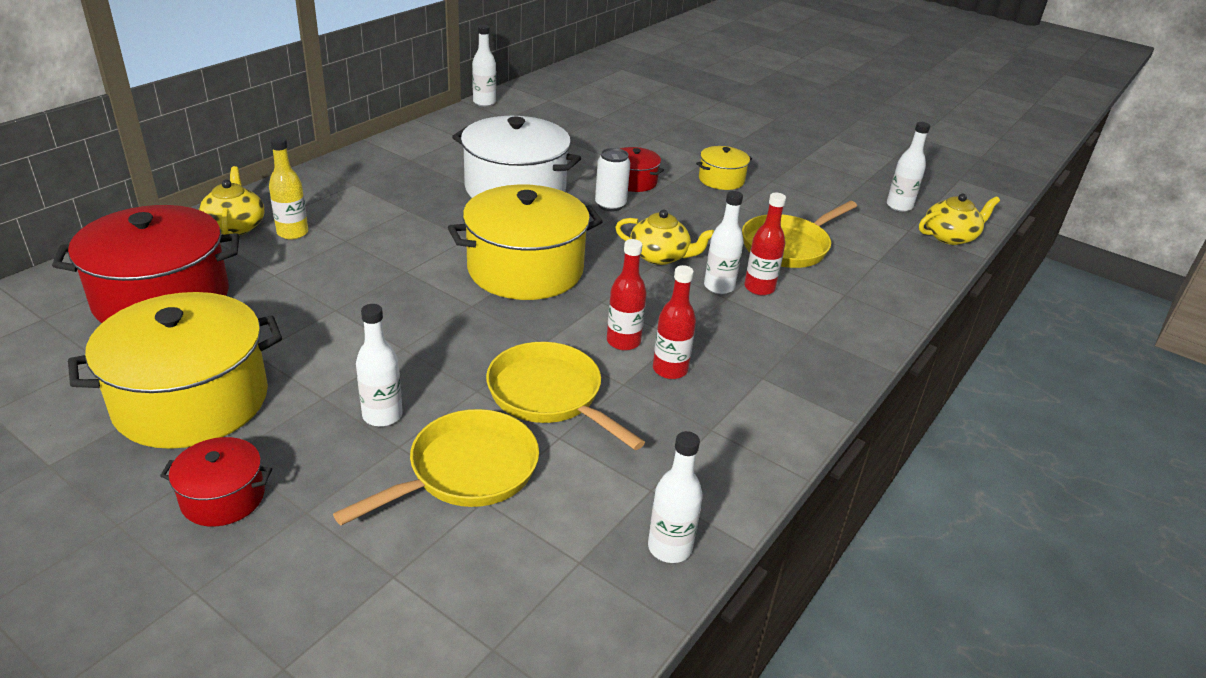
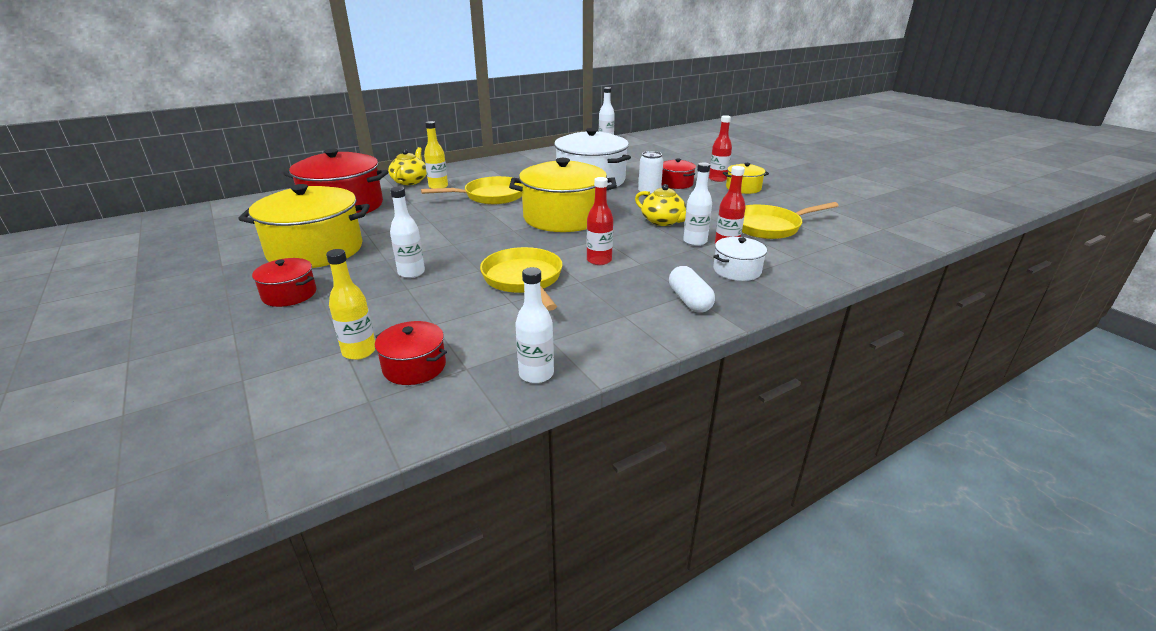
camera: 25 degrees right, 5 degrees down
(416, 573) = (359, 351): none -> yellow bottle
(466, 471) = (436, 308): yellow pan -> yellow pan (491, 196)
(511, 578) = (414, 366): none -> red pot
(670, 370) = (620, 279): red bottle -> red bottle (718, 179)
(770, 388) = (689, 301): none -> white capsule
(793, 327) = (737, 270): none -> white pot
(899, 206) = (884, 215): white bottle -> none
(950, 236) = (920, 236): yellow teapot -> none

